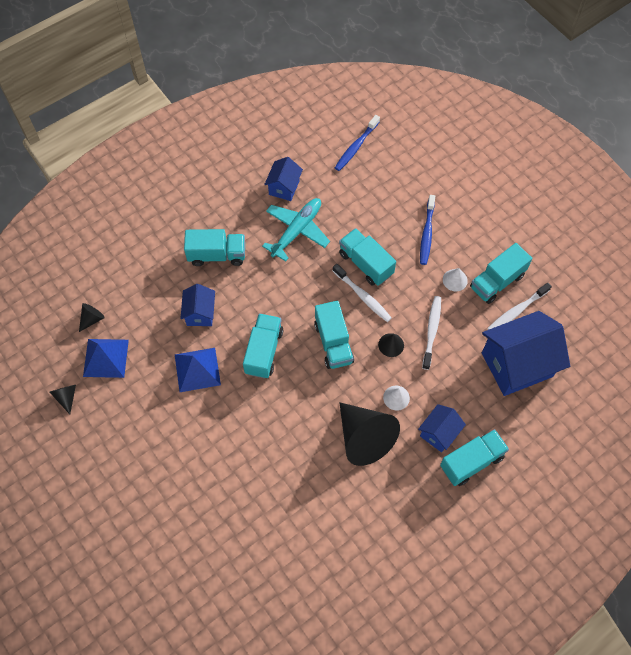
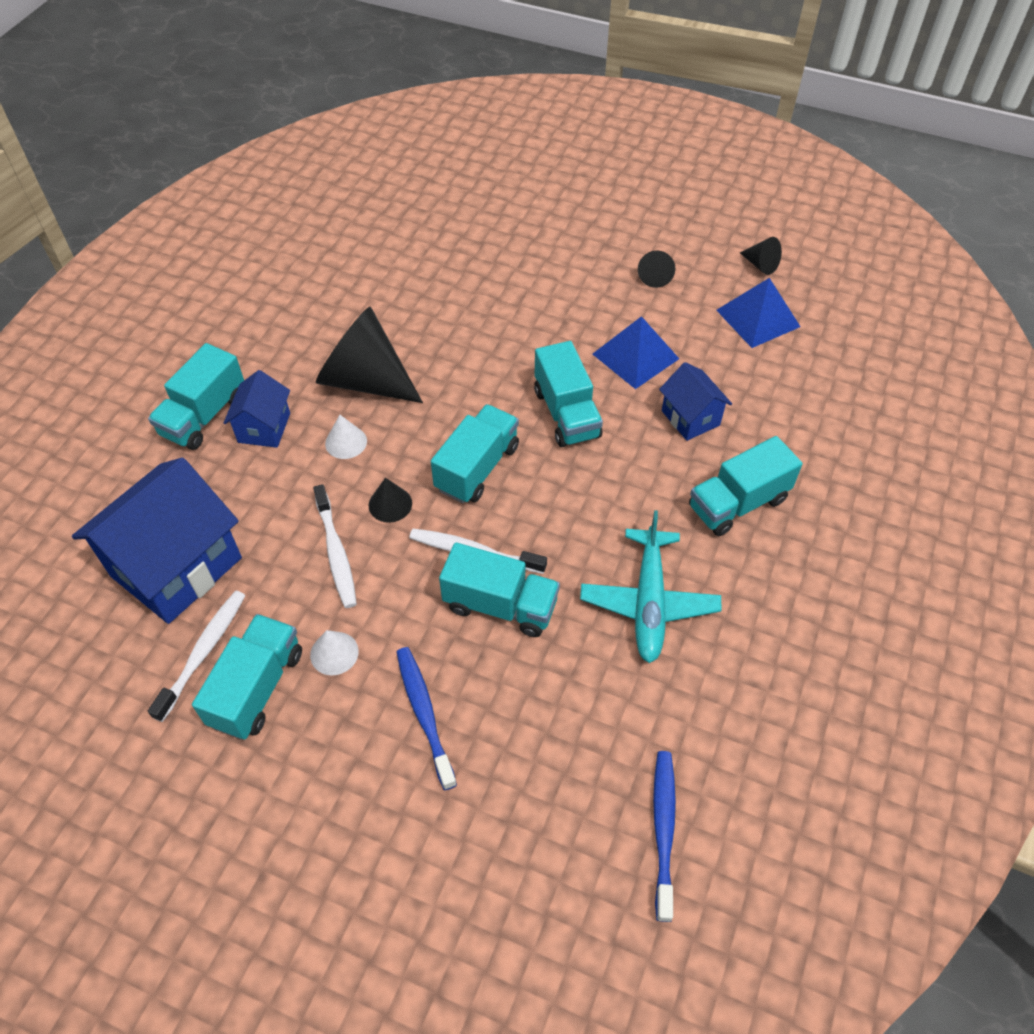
camera: 150 degrees right, 10 degrees down
(92, 319) = (819, 348): black cone -> black cone (655, 276)
(284, 187) = (729, 667): blue house -> none
(333, 343) = (477, 468): turquoise truck -> turquoise truck turned 75 degrees clockwise

